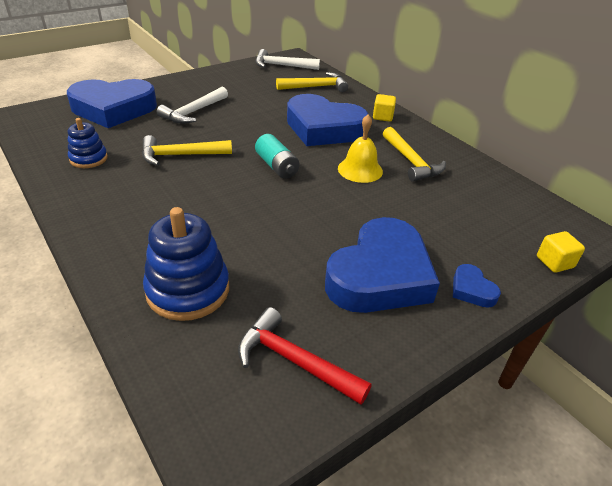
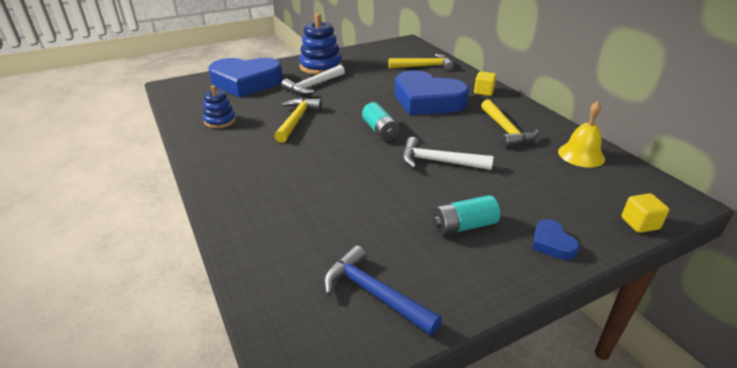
camera: 10 degrees right, 5 degrees down
(180, 155) = (297, 120): yellow hammer -> yellow hammer turned 105 degrees clockwise
(188, 290) = (288, 229): blue stacking toy -> blue stacking toy (321, 66)
(282, 66) = (396, 49): white hammer -> white hammer (438, 161)
(294, 360) = (374, 293): red hammer -> blue hammer
(360, 170) = (456, 136): yellow bell -> yellow bell (581, 155)
(380, 275) = (463, 226): blue heart -> turquoise battery

